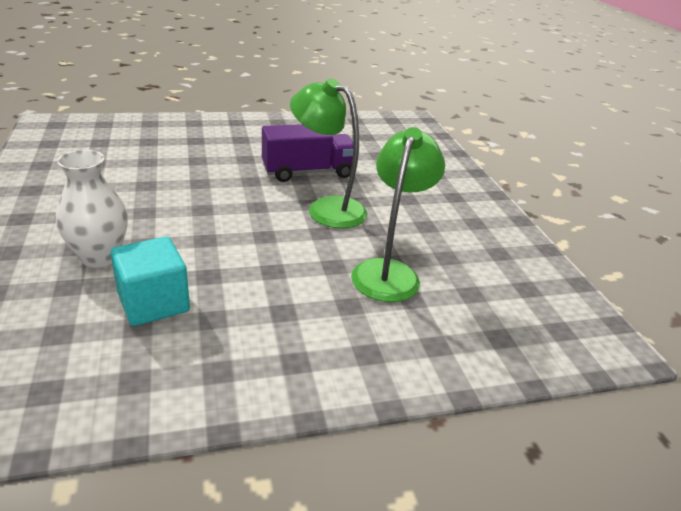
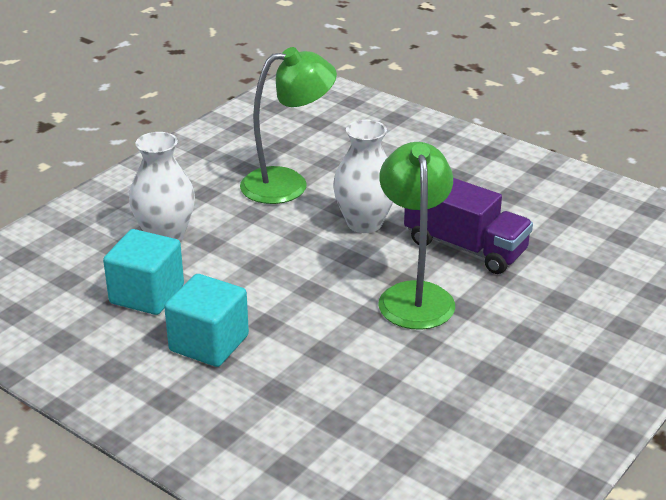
camera: 55 degrees right, 0 degrees up
(231, 184) = (364, 223): none -> white vase
(258, 305) = (209, 343): none -> turquoise cube
(389, 272) = (360, 387): green lamp -> green lamp (288, 183)

